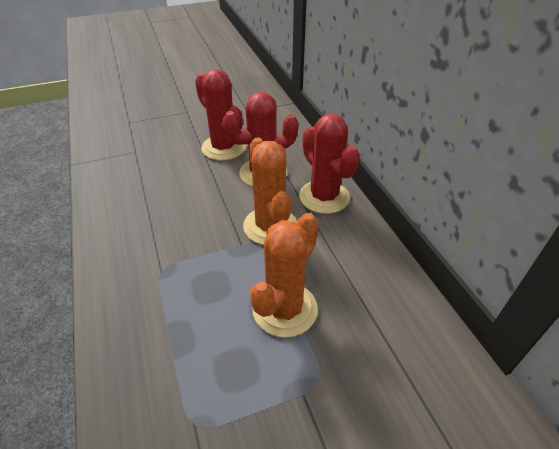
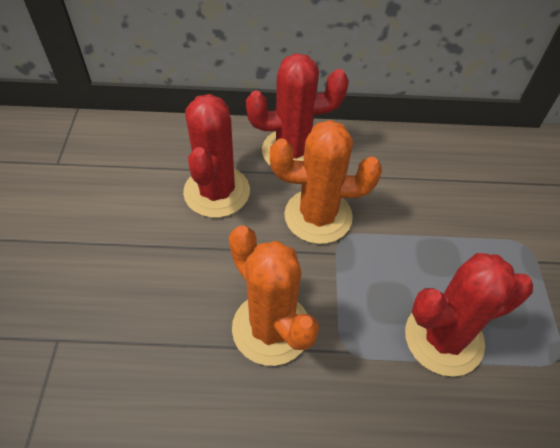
camera: 70 degrees left, 10 degrees up
(223, 148) = (131, 218): red cactus -> red cactus (443, 338)
(285, 309) = (442, 243): orange cactus -> orange cactus (271, 328)

